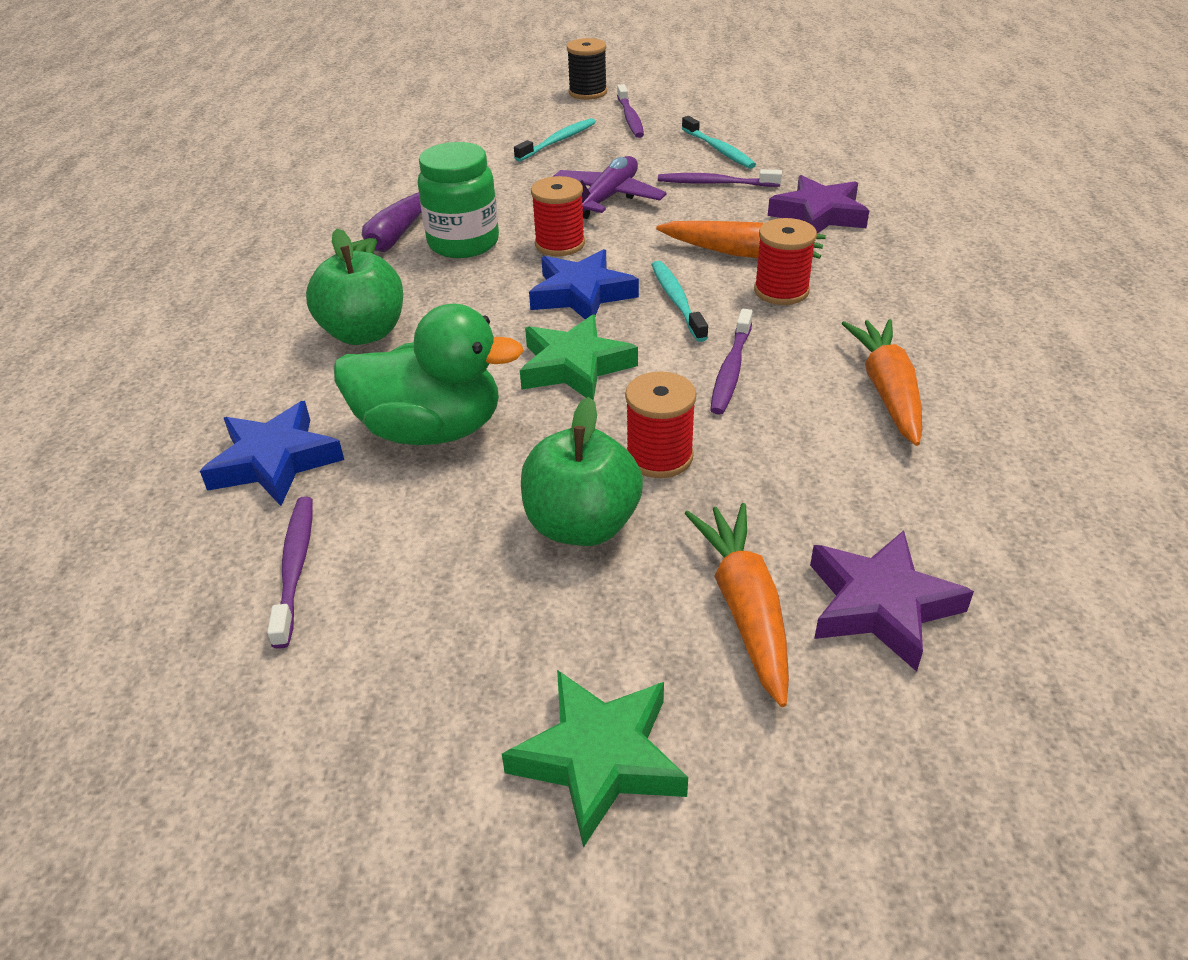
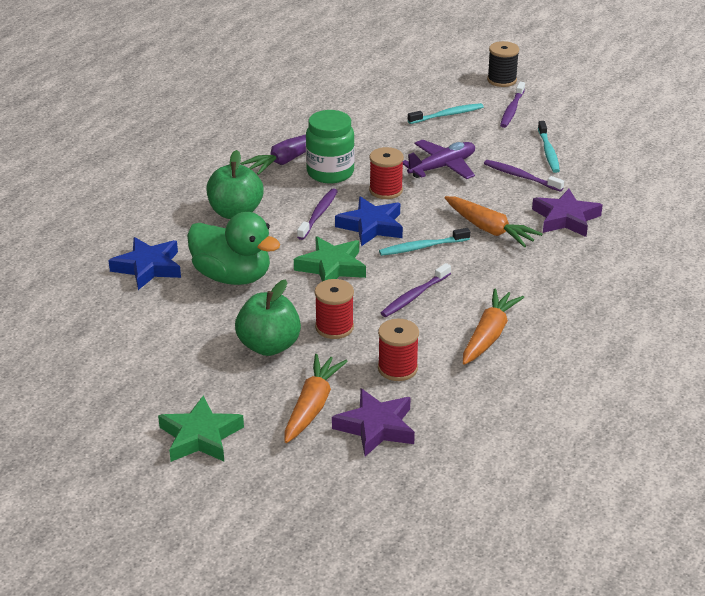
camera: 25 degrees right, 5 degrees down
(295, 567) = (127, 319): purple toothbrush -> purple toothbrush (318, 214)
(677, 301) = (422, 247): turquoise toothbrush -> turquoise toothbrush turned 120 degrees counterclockwise
(781, 291) = (489, 260): red spool -> red spool (397, 368)

